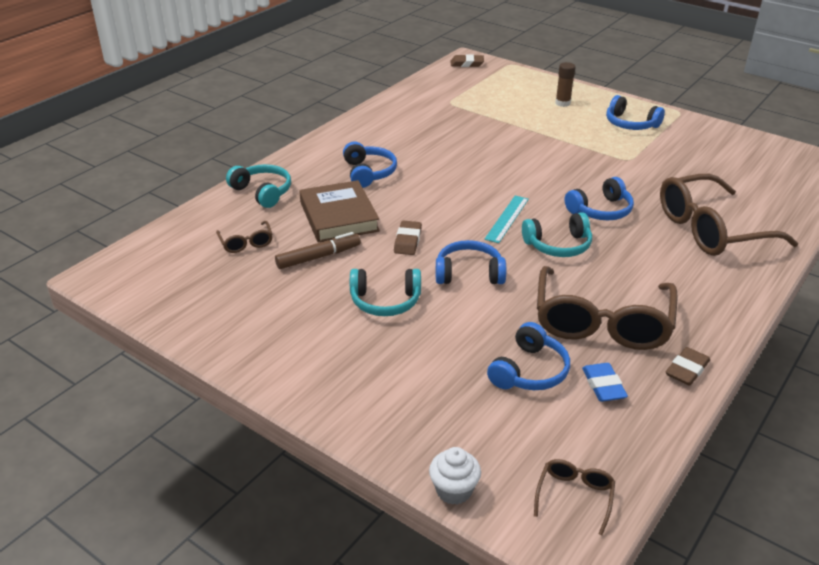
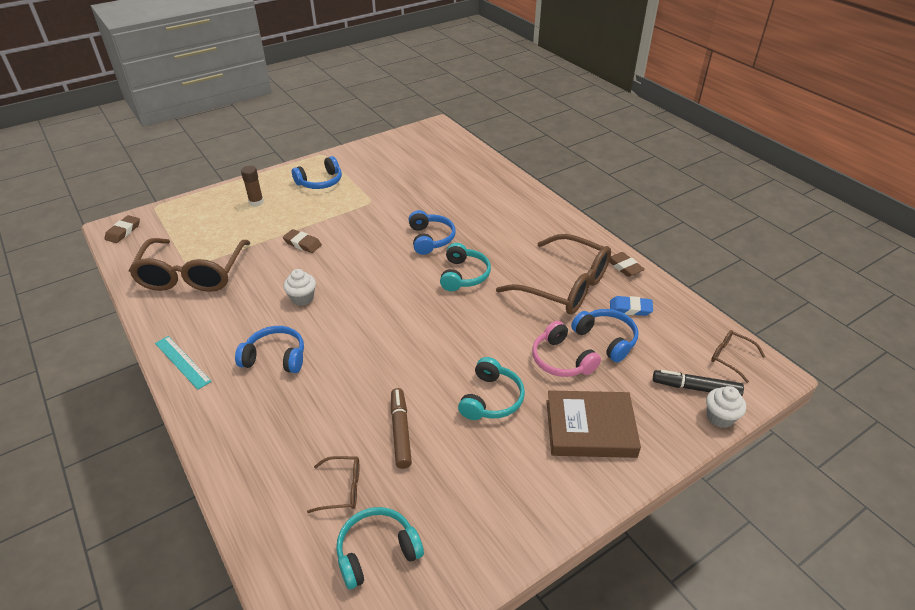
camera: 70 degrees left, 5 degrees up
(262, 192) = (249, 454): turquoise headphones -> turquoise headphones (377, 552)
(338, 216) = (340, 399): brown book -> brown book (590, 428)
(407, 241) = (409, 360): brown eraser -> brown eraser (302, 243)
(449, 164) = (302, 298): none -> white cupcake
(469, 273) = (476, 335): blue headphones -> none
(471, 340) = (561, 360): none -> pink headphones
(492, 462) = (695, 388): none -> black marker
(507, 218) = (411, 290): turquoise ruler -> turquoise ruler (182, 362)
(711, 229) = (483, 200): brown glasses -> brown glasses (192, 274)

